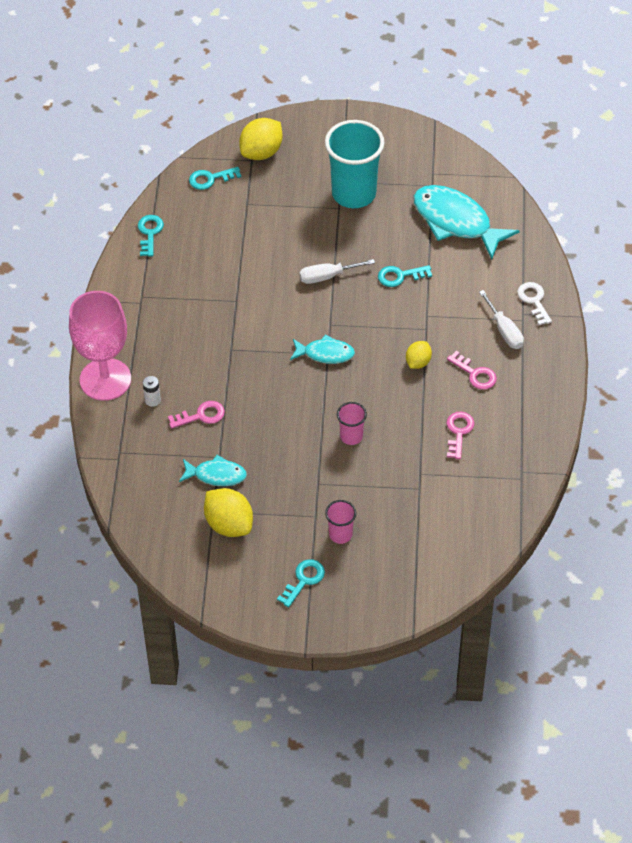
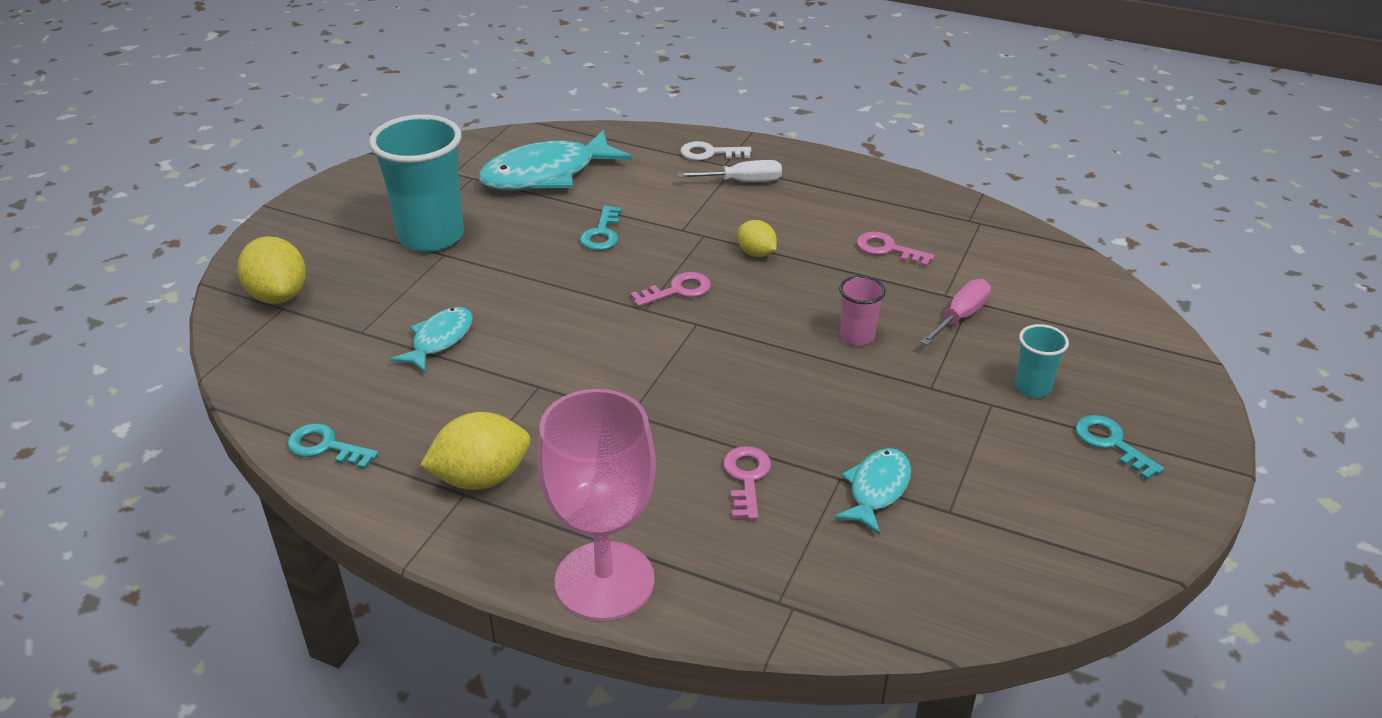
camera: 70 degrees left, 15 degrees down
(152, 400) = (684, 529): white battery -> none
(210, 179) = (278, 355): turquoise key -> none
(229, 524) = (983, 499): yellow lemon -> yellow lemon (481, 478)
(325, 354) = (695, 325): turquoise fish -> turquoise fish (439, 340)
(327, 276) = (557, 291): white screwdriver -> none
(340, 534) = (1032, 387): pink cup -> turquoise cup
(398, 486) = (960, 317): none -> pink screwdriver
(475, 374) = (799, 216): pink key -> pink key (678, 290)

